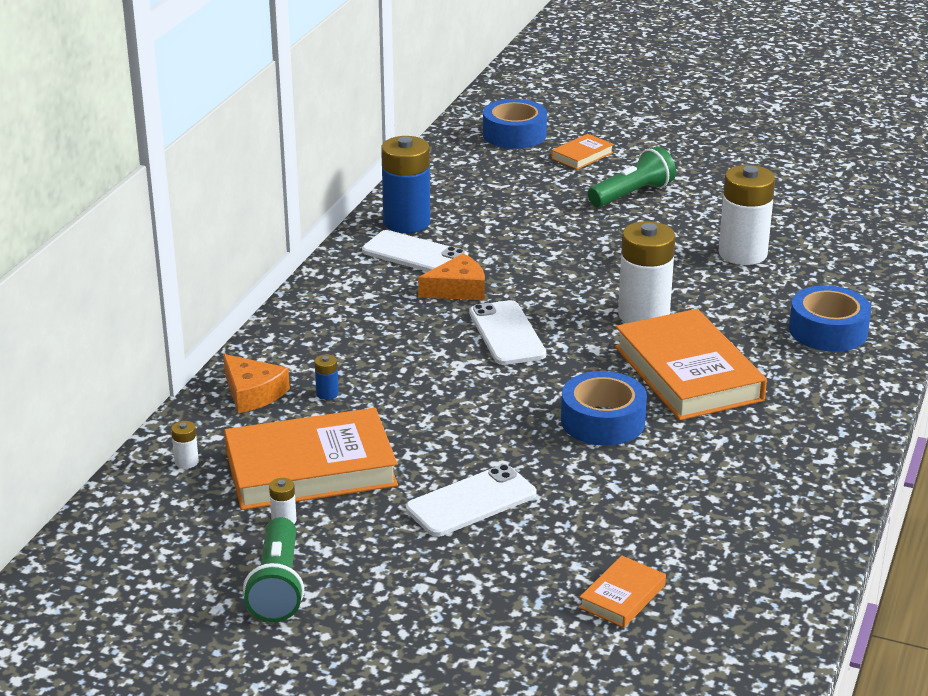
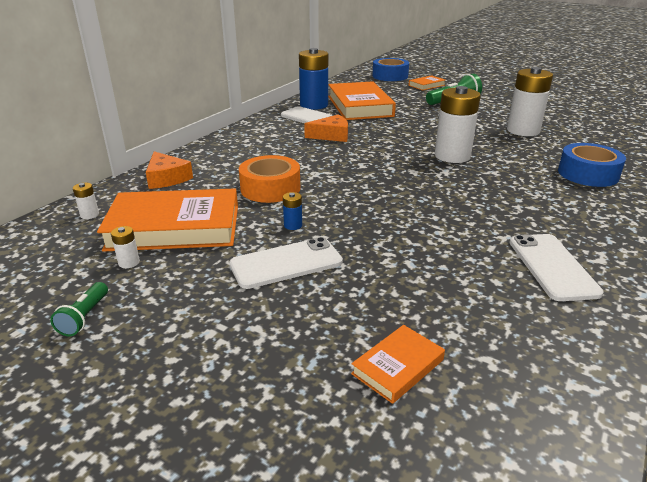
camera: 10 degrees right, 0 degrees up
(278, 586) = (84, 317): green flashlight -> green flashlight, size x0.57
(327, 394) = (216, 182): blue battery -> blue battery (293, 225)
(406, 396) = (270, 188): none -> orange tape
(507, 334) = (355, 159): white phone -> white phone (552, 266)
(603, 421) = (410, 215): blue tape -> none
(688, 373) = (481, 191): orange book -> orange book (360, 106)

